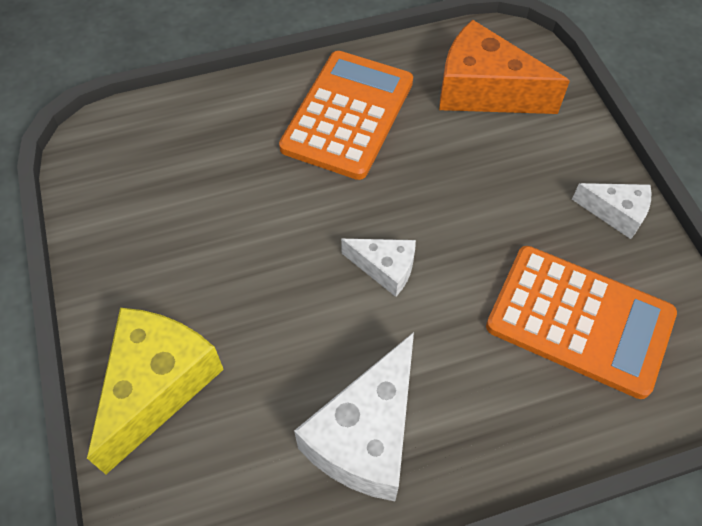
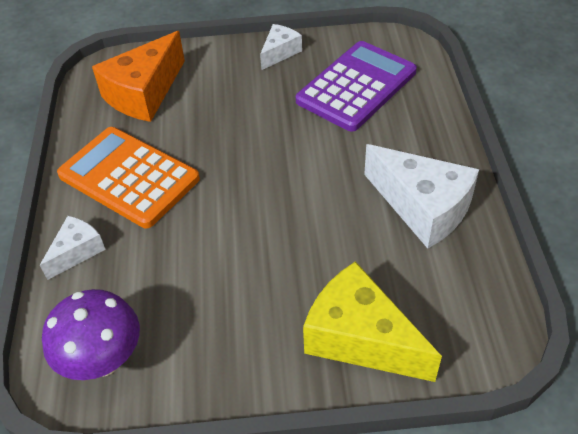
camera: 75 degrees left, 10 degrees down
(117, 162) = (103, 360): none -> purple mushroom
(385, 268) = (288, 176): white cheese -> white cheese (77, 251)
(579, 320) = (356, 86): orange calculator -> purple calculator

